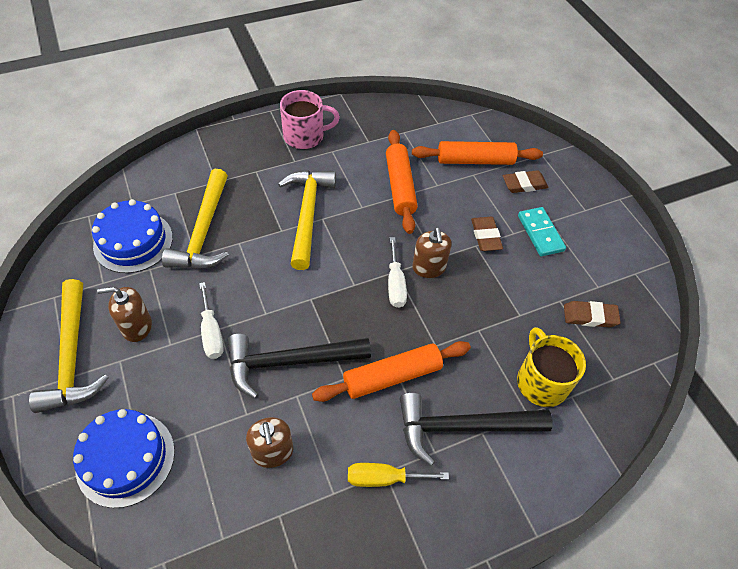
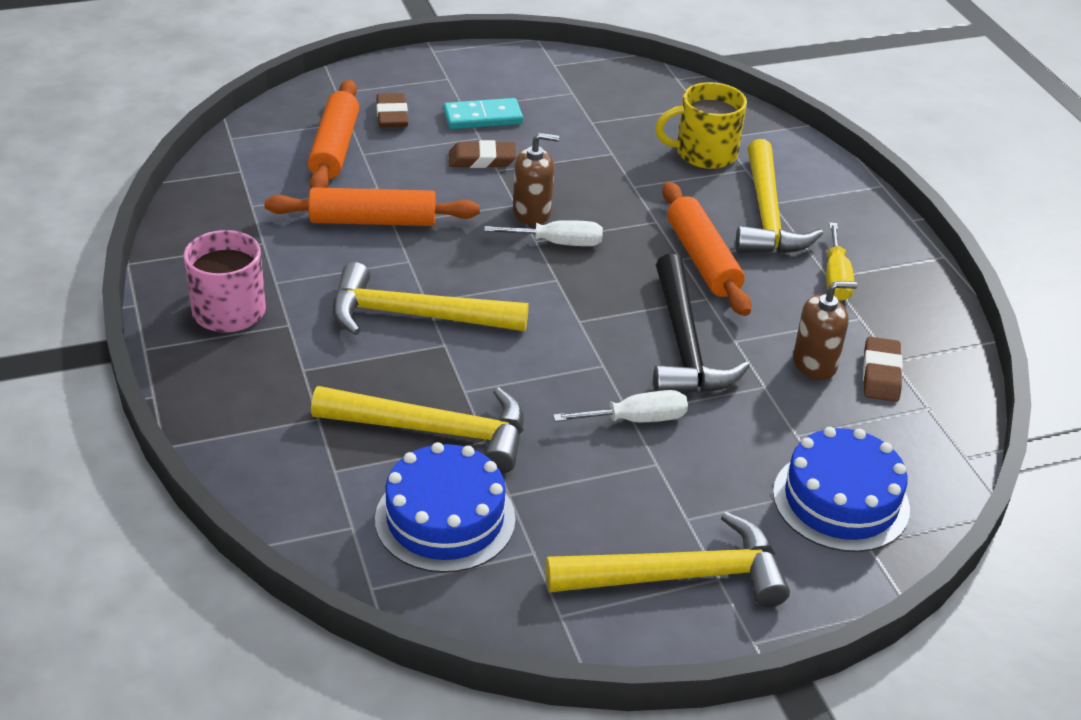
camera: 85 degrees left, 15 degrees down
(137, 327) = (624, 502): brown soap dispenser -> none
(462, 427) = (767, 215): black hammer -> yellow hammer
(590, 316) = (615, 106): brown eraser -> brown eraser (881, 374)

